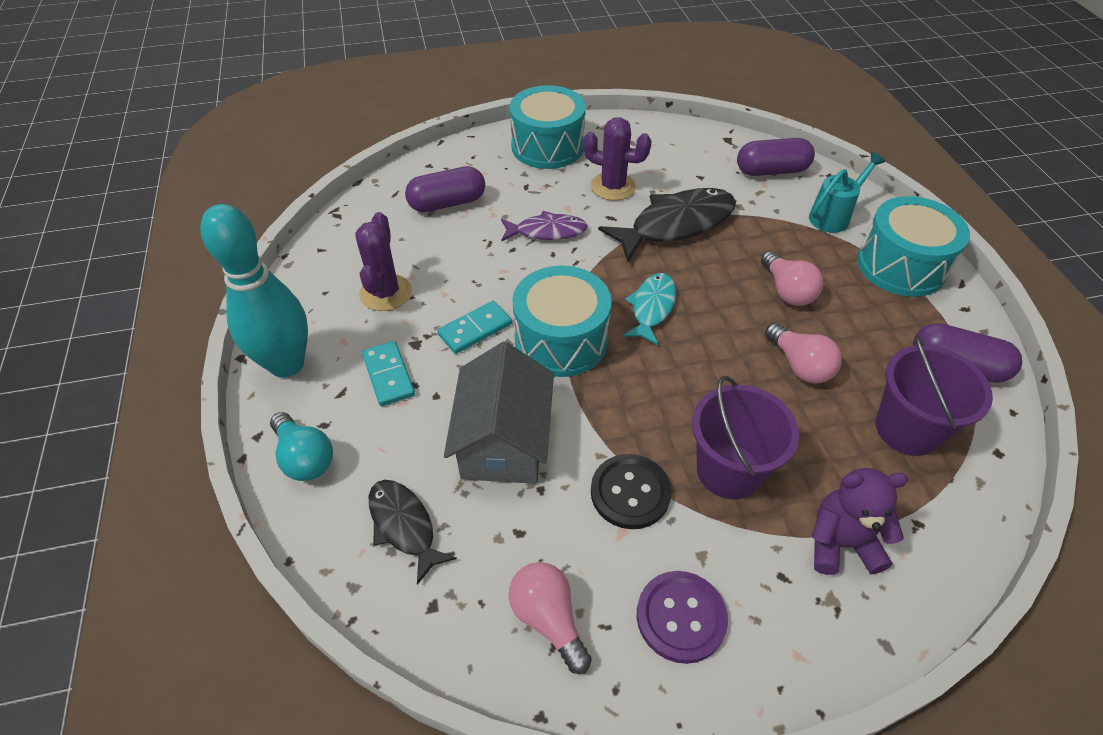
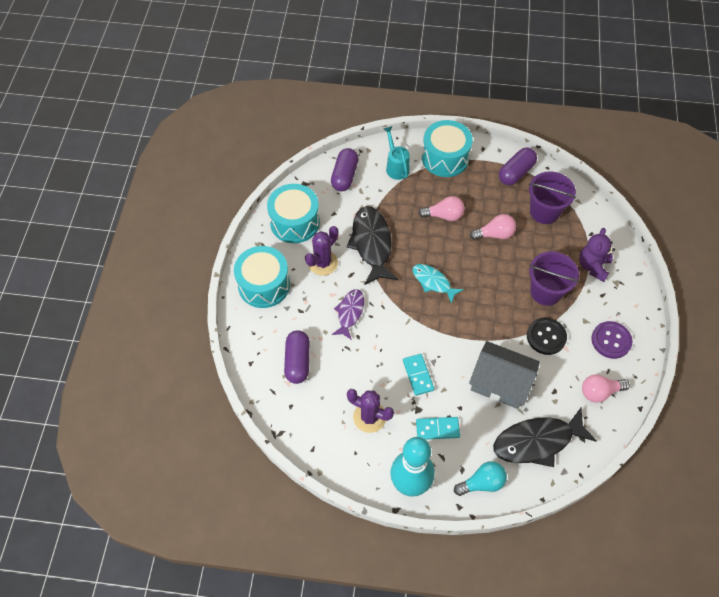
camera: 70 degrees left, 10 degrees up
(404, 526) = (537, 441): black fish -> black fish, size x1.68
(561, 340) = (441, 334): turquoise drum -> turquoise drum (295, 222)

